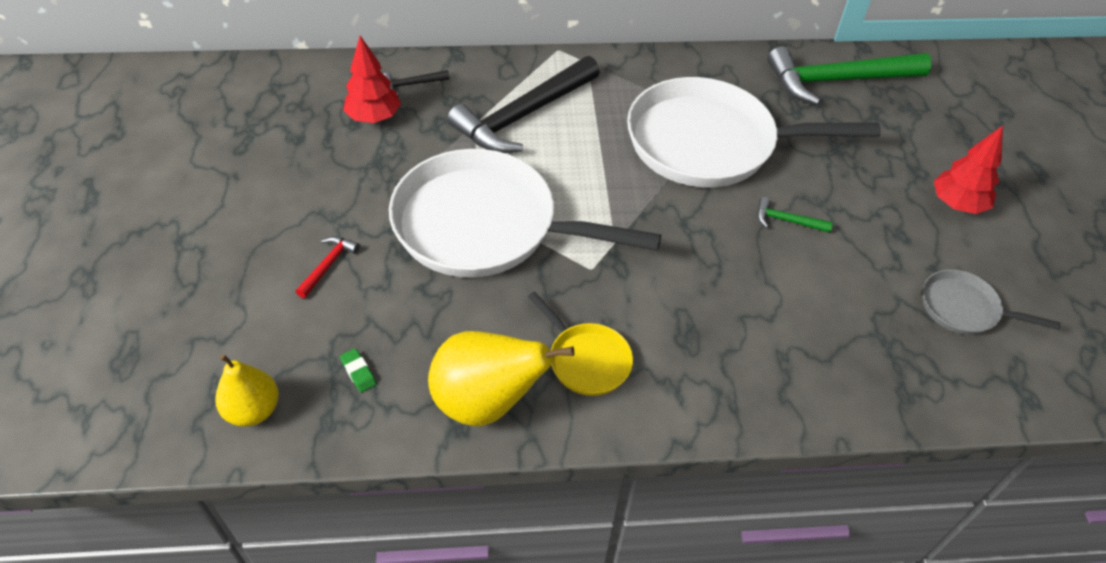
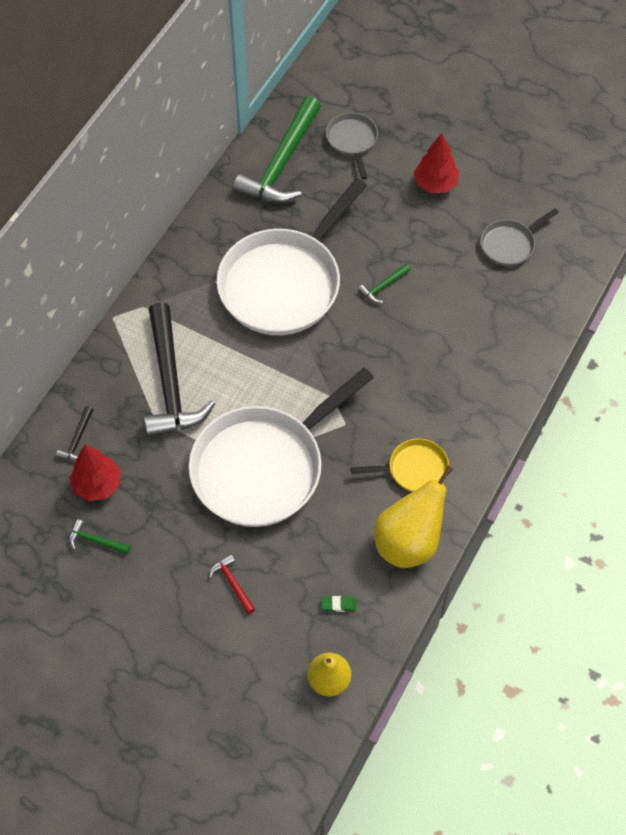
camera: 55 degrees left, 10 degrees up
(312, 143) = (96, 541): none -> green hammer
(924, 117) = (352, 141): none -> grey pan

